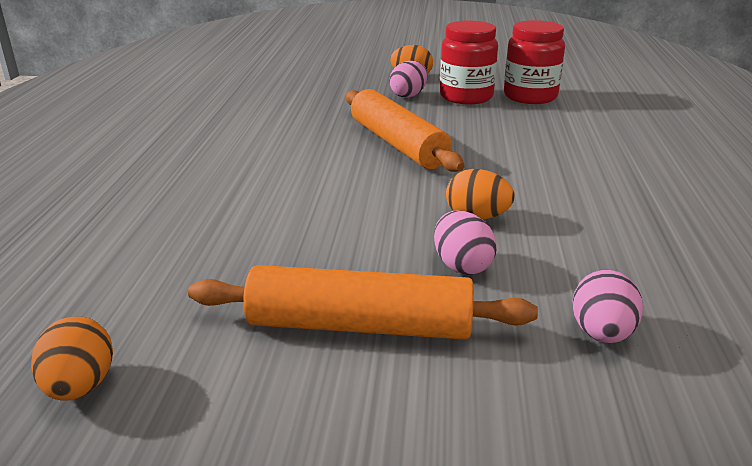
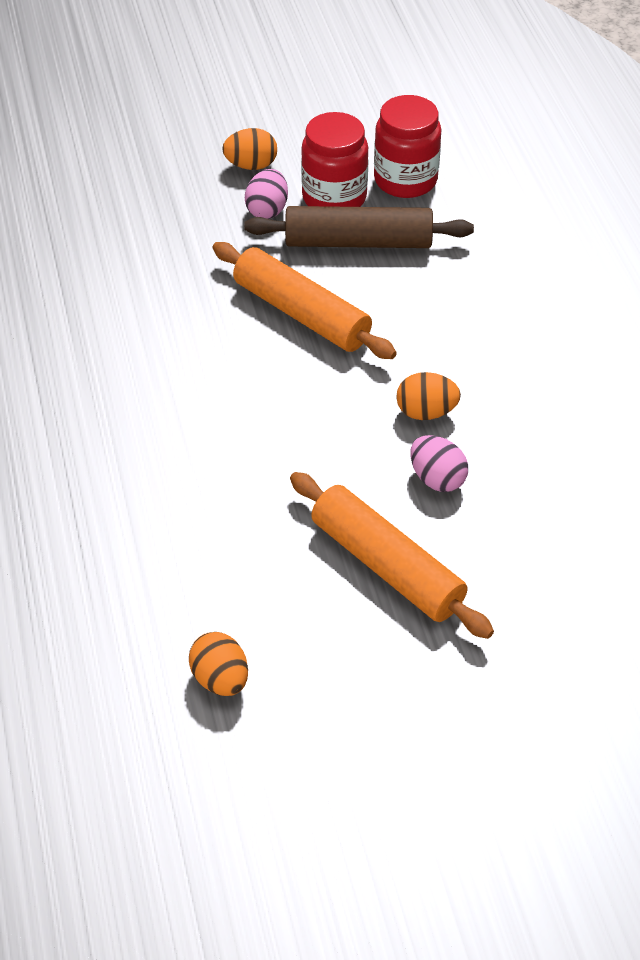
camera: 20 degrees left, 20 degrees up
(359, 325) = (387, 566): orange rolling pin -> orange rolling pin turned 60 degrees clockwise
(472, 118) = (358, 242): none -> brown rolling pin
(601, 333) = (563, 522): pink egg -> none

